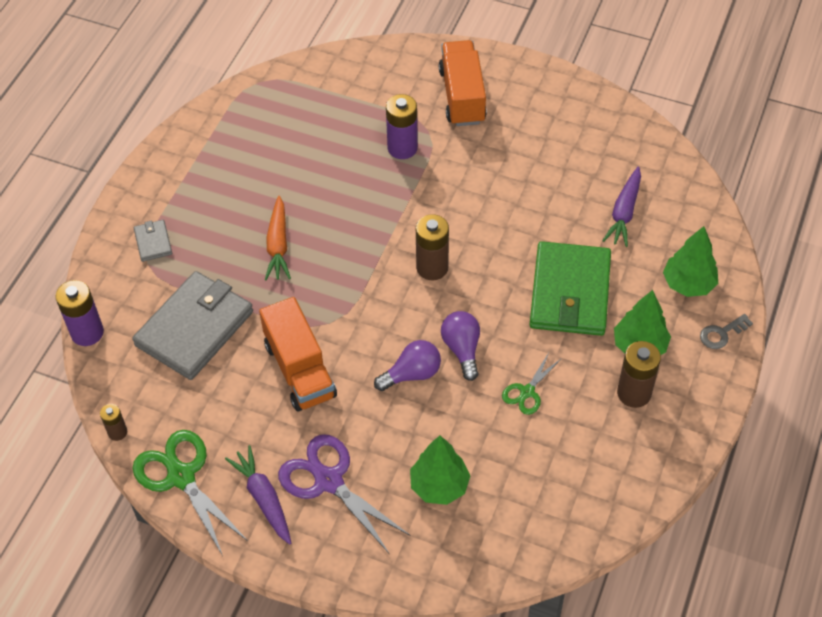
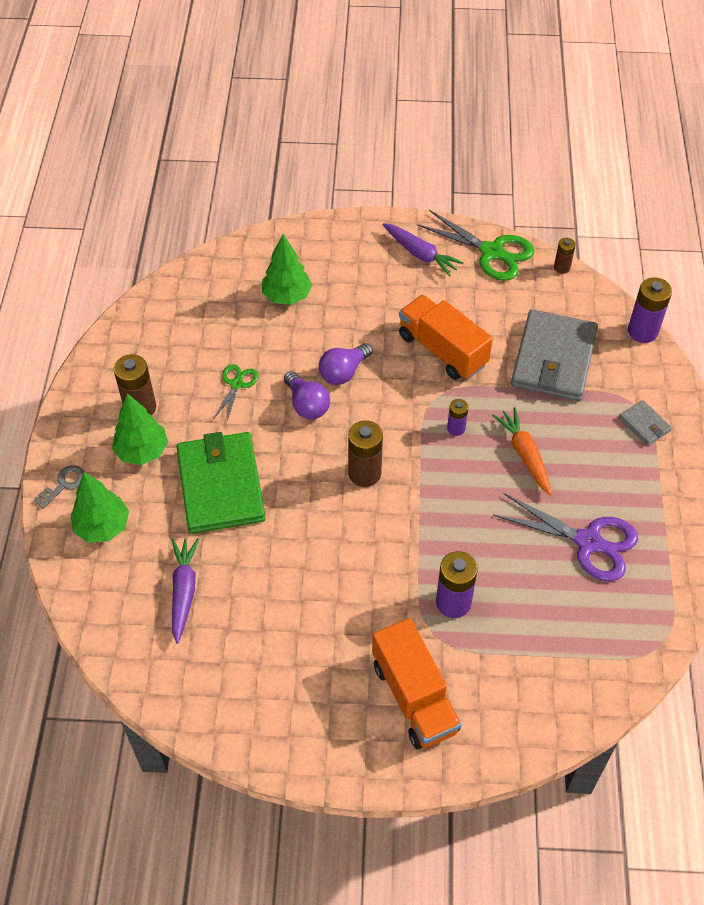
camera: 160 degrees right, 0 degrees up
(328, 286) = (456, 428): none -> purple battery
(328, 481) = (376, 278): purple scissors -> purple scissors (588, 542)

